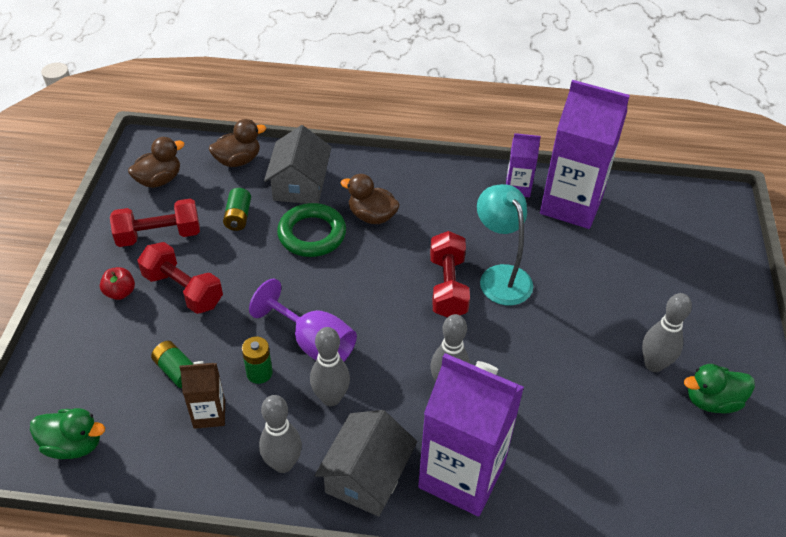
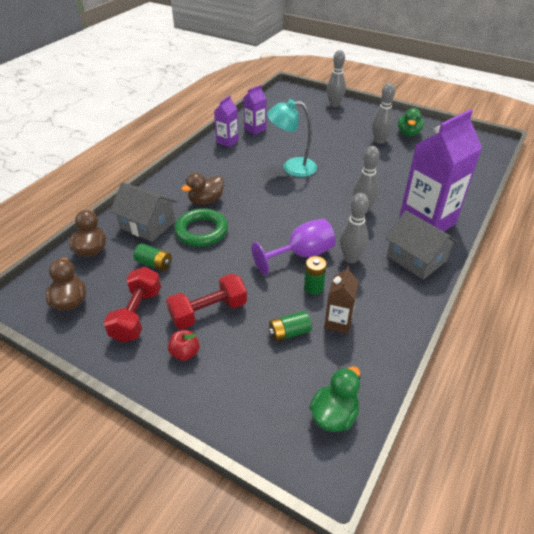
camera: 65 degrees left, 5 degrees down
(283, 464) = (395, 293): grey bowling pin -> grey bowling pin (334, 105)
(448, 286) = (287, 188): red dumbbell -> none
(571, 205) = (255, 129): purple carton -> purple carton, size x0.49

